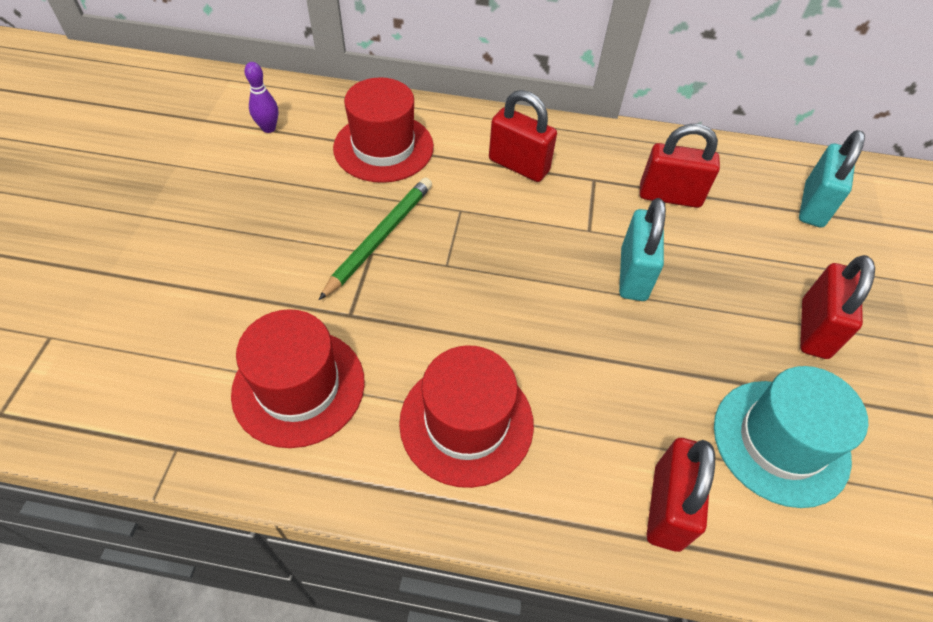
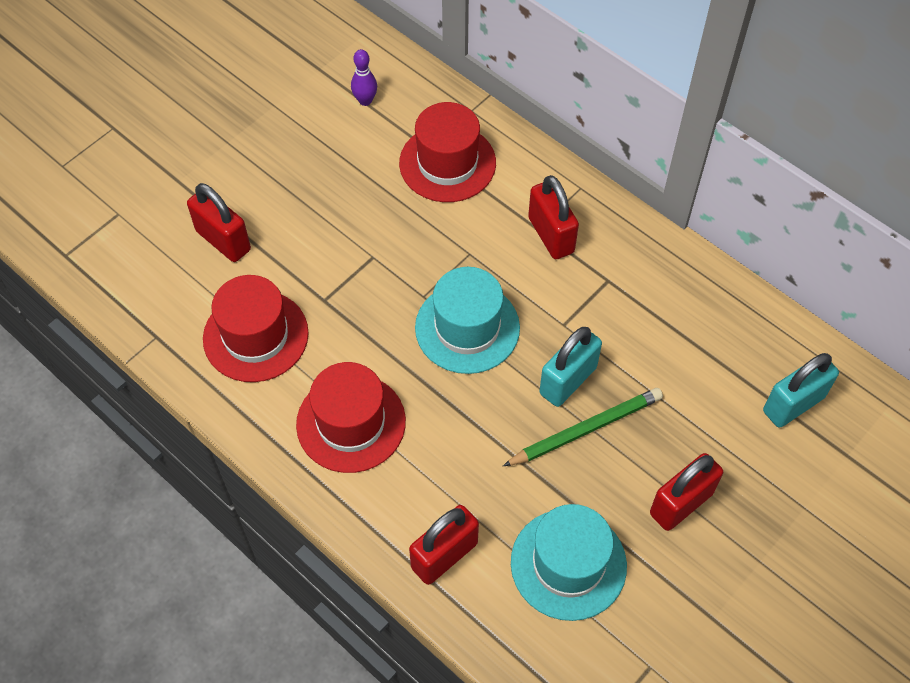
camera: 35 degrees right, 5 degrees up
(380, 238) = (388, 247): green pencil -> green pencil (586, 429)
(509, 273) = (467, 328): none -> turquoise hat
(669, 196) = (663, 329): red padlock -> red padlock (223, 240)

